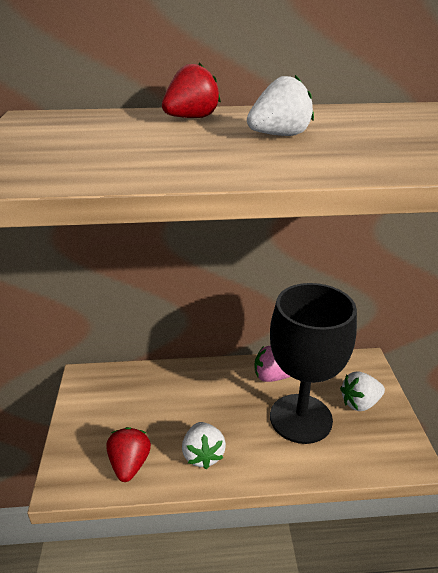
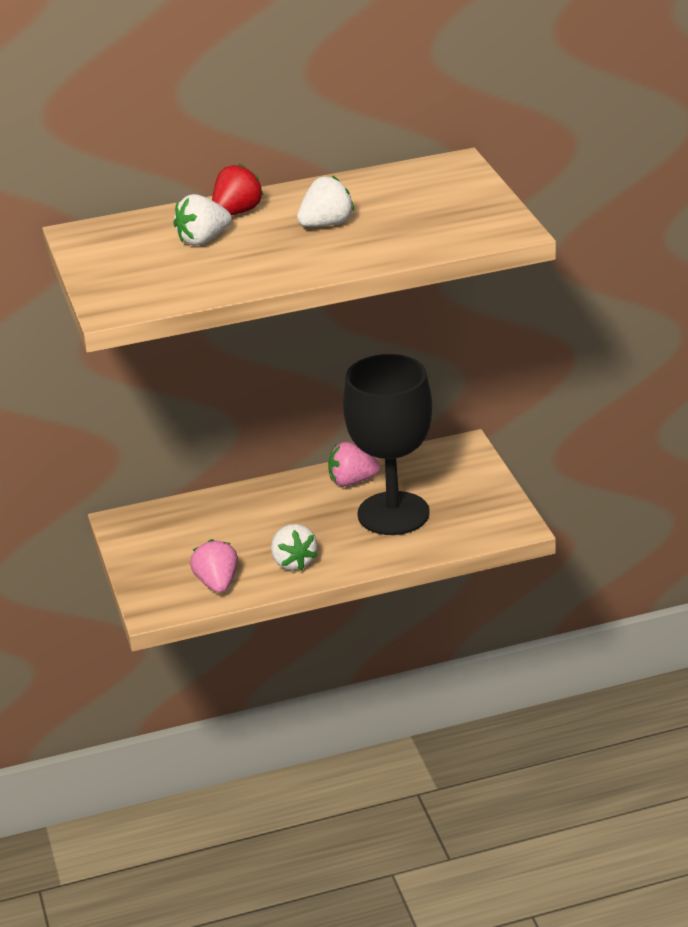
camera: 10 degrees left, 0 degrees up
(130, 464) = (217, 583): red strawberry -> pink strawberry
(360, 403) = (459, 488): white strawberry -> white strawberry (203, 240)

